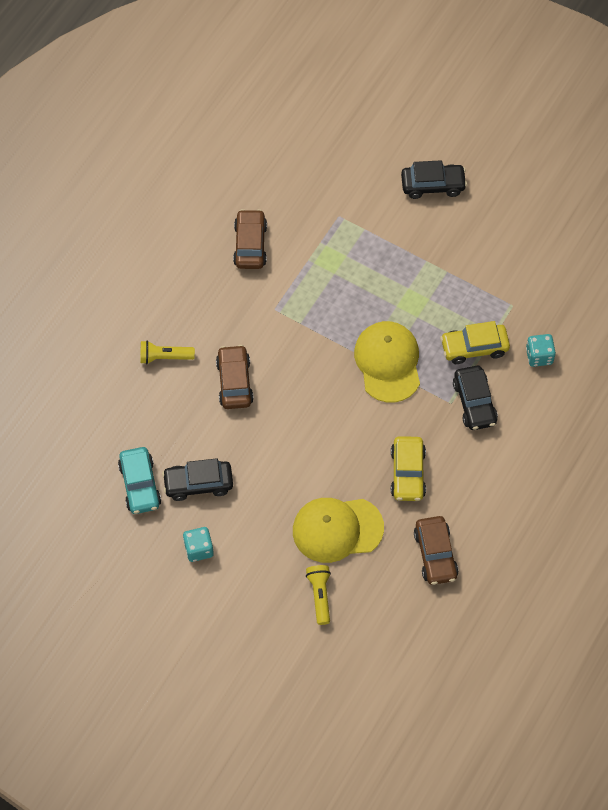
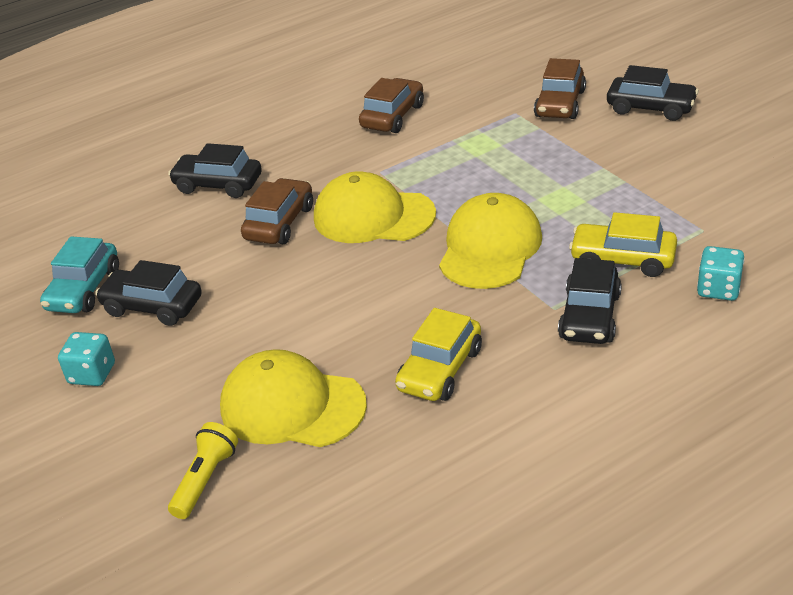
camera: 30 degrees right, 25 degrees down
(164, 357) = (218, 184): yellow flashlight -> black car
(296, 356) = (373, 216): none -> yellow cap
(435, 554) = (417, 482): brown car -> brown car (560, 104)

